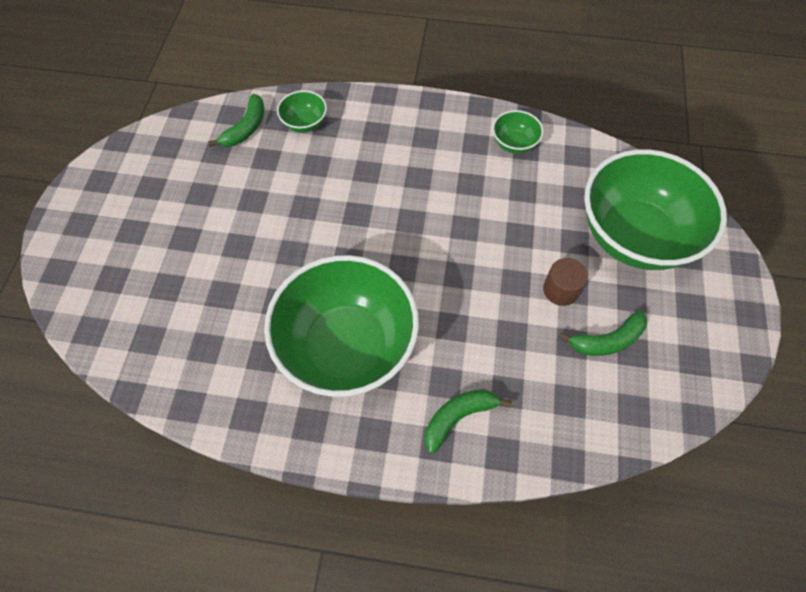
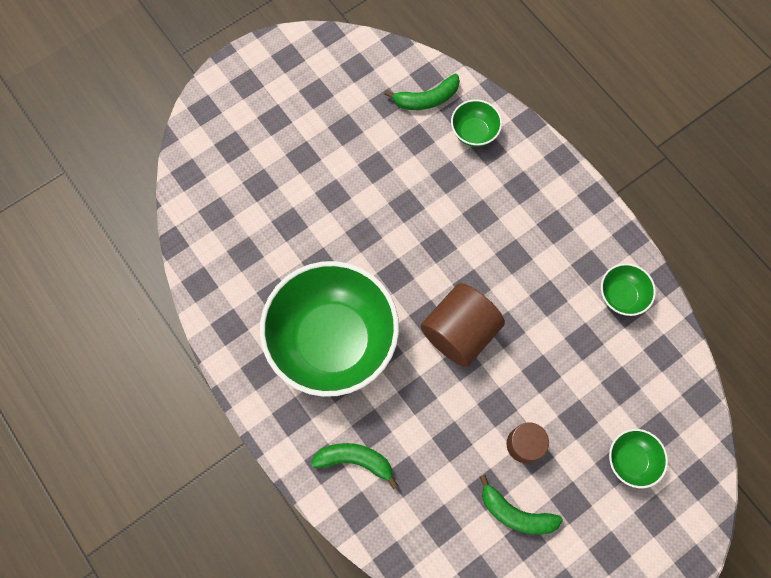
camera: 45 degrees right, 10 degrees up
(435, 257) = (459, 332): none -> brown cylinder
(634, 236) = (630, 460): green bowl -> green bowl, size x0.42

